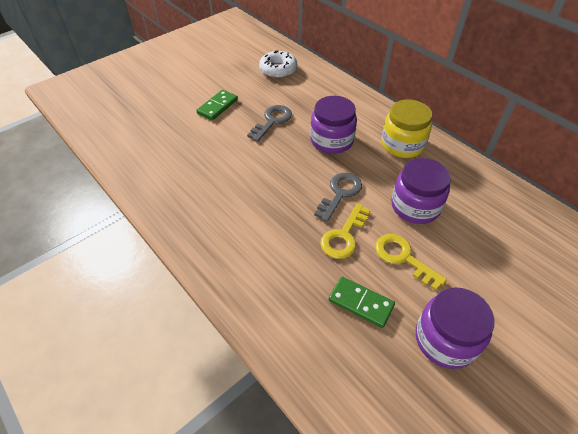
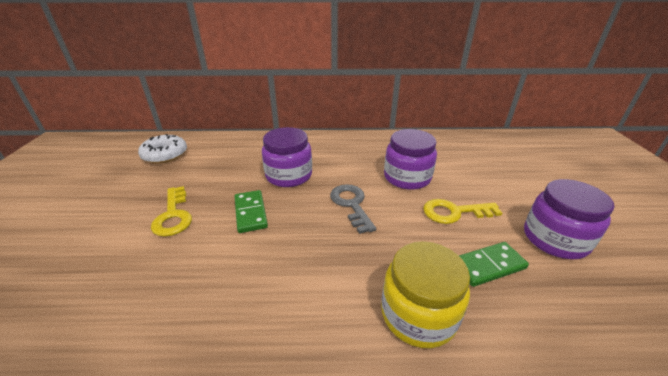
camera: 50 degrees left, 15 degrees down
(217, 106) = (131, 215): green domino -> green domino (251, 213)
(272, 121) = (214, 192): grey key -> none
(344, 236) = (401, 230): yellow key -> yellow key (173, 216)
(402, 144) = (341, 149): yellow jar -> yellow jar (418, 314)

